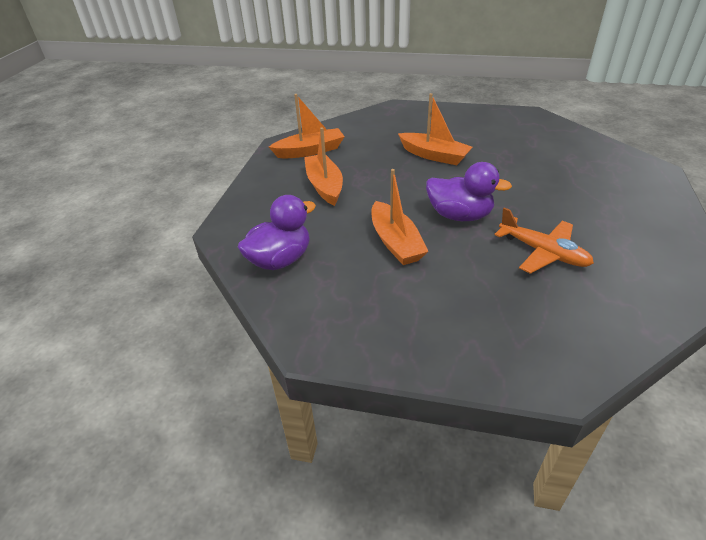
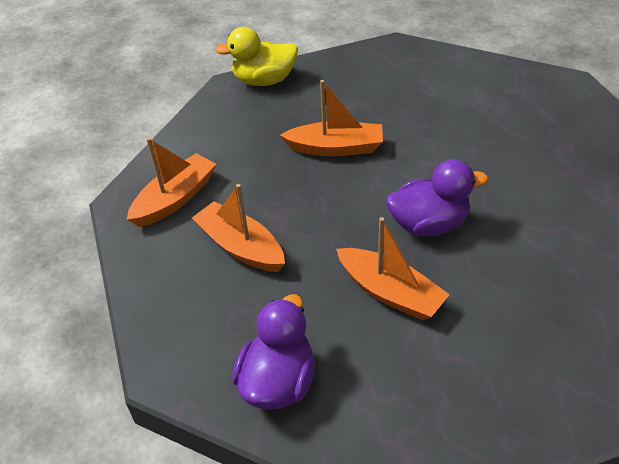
camera: 30 degrees left, 5 degrees up
(420, 109) = (264, 80): none -> yellow duck
(543, 252) = (544, 237): orange plane -> none

